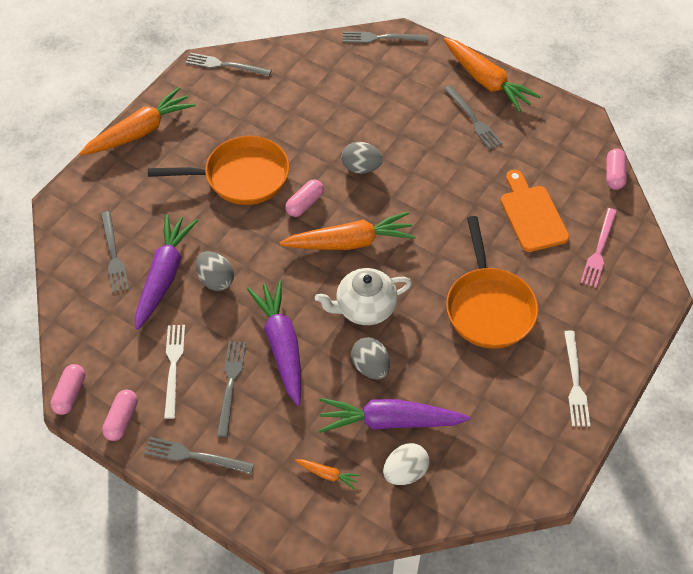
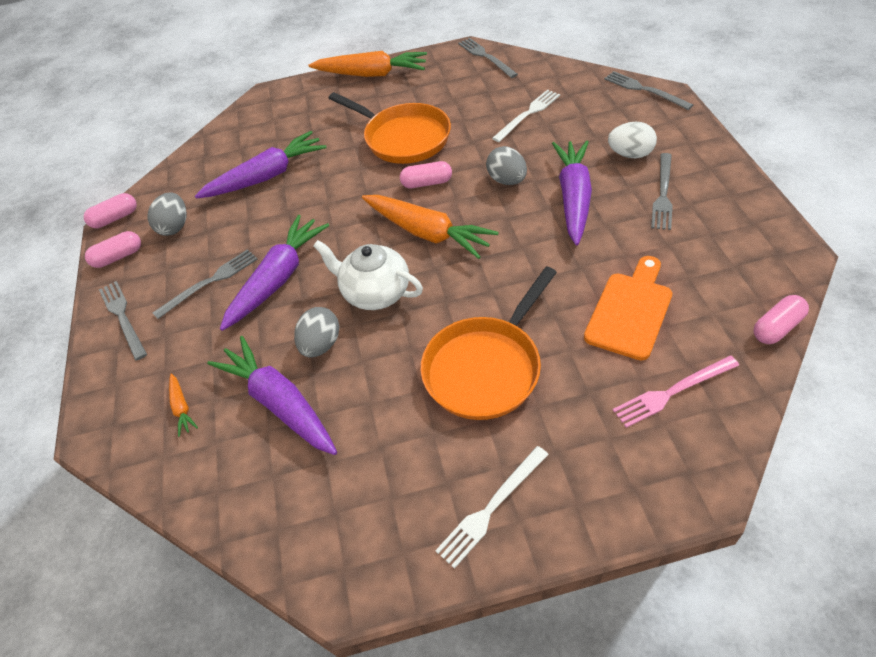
camera: 50 degrees right, 5 degrees down
(114, 254) = (254, 144): grey fork -> none
(173, 367) = (192, 243): white fork -> white fork (528, 114)
(216, 280) = (295, 200): grey egg -> grey egg (175, 227)
(405, 472) = (237, 458): white egg -> white egg (630, 154)
(420, 155) = (573, 198): none -> purple carrot
(486, 81) = (715, 168): orange carrot -> none

